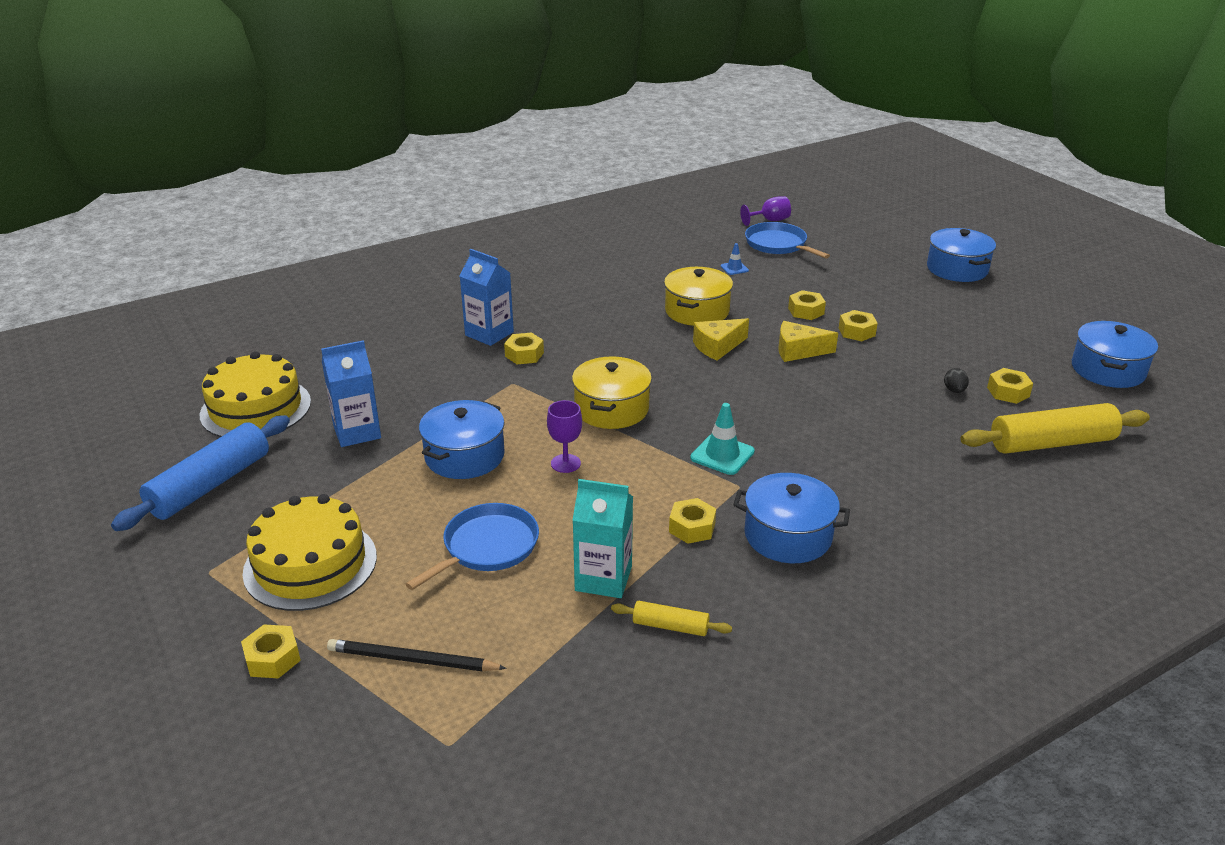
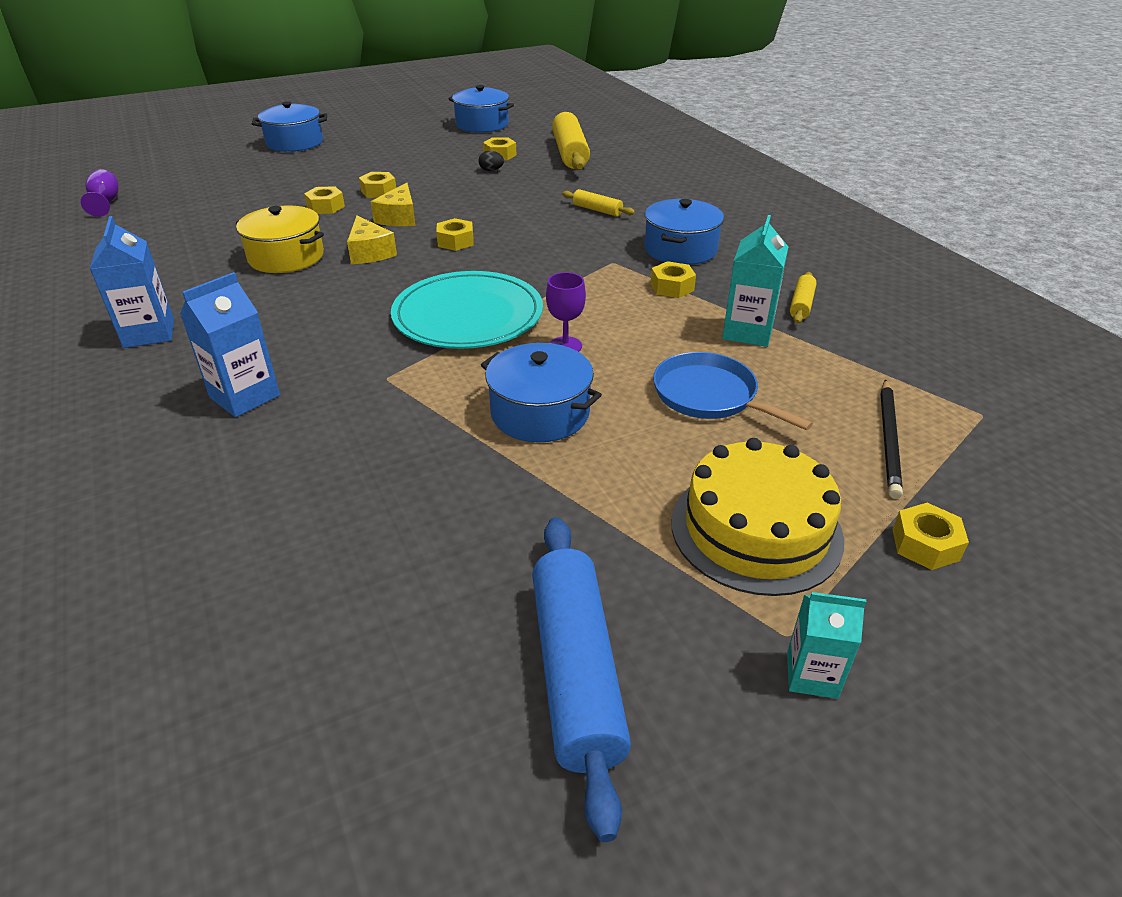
camera: 85 degrees left, 5 degrees up
(174, 580) = (812, 675): none -> turquoise carton
(210, 485) = (576, 671): blue rolling pin -> blue rolling pin turned 45 degrees clockwise
(256, 408) = (351, 644): yellow cake -> none
(357, 432) = (462, 510): blue carton -> blue carton (149, 333)
(524, 354) = (319, 369): yellow nut -> yellow nut (455, 241)
(611, 409) = (468, 315): yellow pot -> turquoise plate
(722, 455) = (564, 266): turquoise traffic cone -> none
(734, 268) = (204, 230): blue traffic cone -> none
(778, 244) = (170, 205): blue pan -> none
(874, 471) = (597, 210): none -> yellow rolling pin

